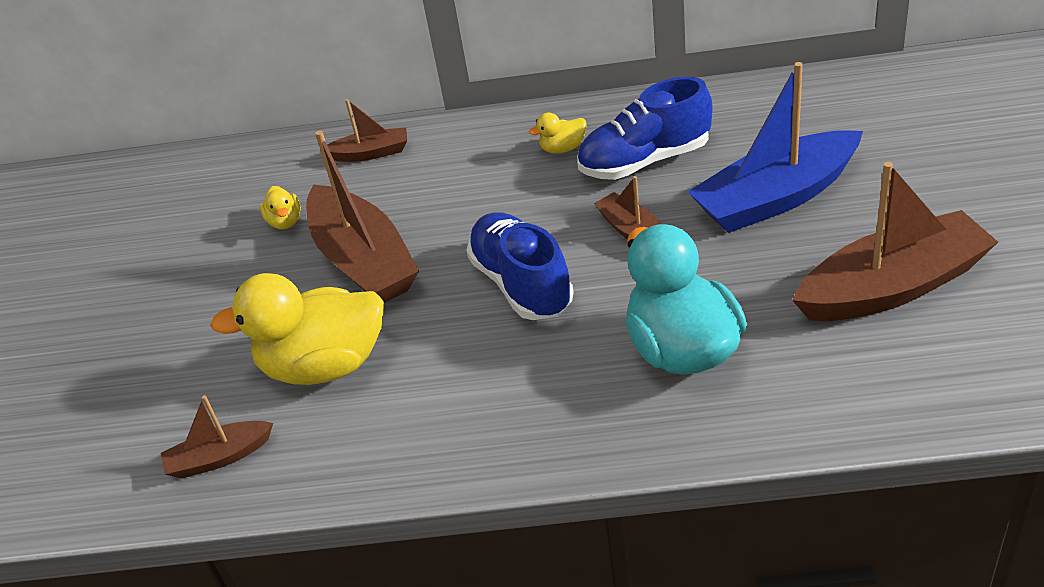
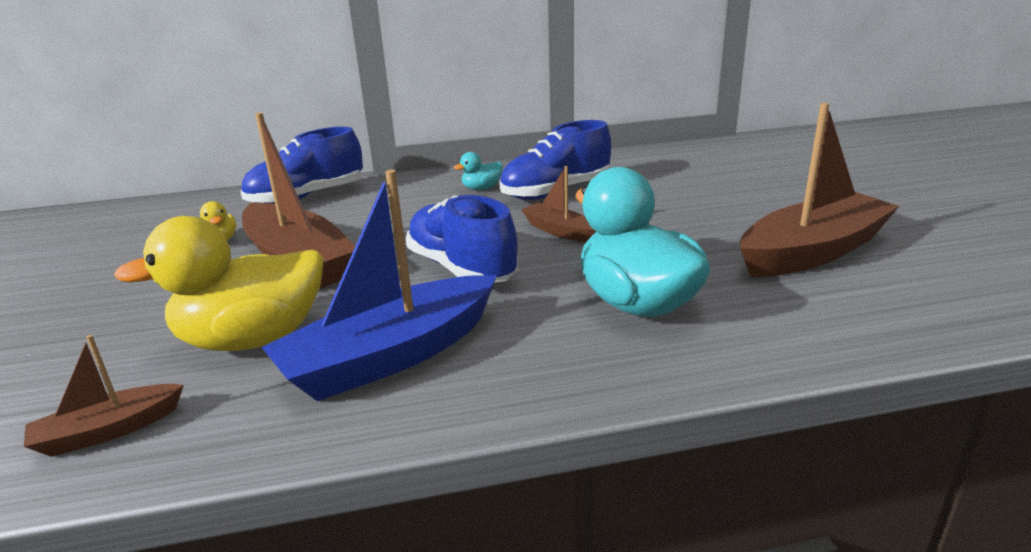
camera: 15 degrees left, 15 degrees down
(371, 153) = (307, 197): brown boat -> blue shoe
(562, 148) = (481, 188): yellow duck -> turquoise duck
(776, 198) = (678, 206): blue boat -> blue boat (391, 356)

